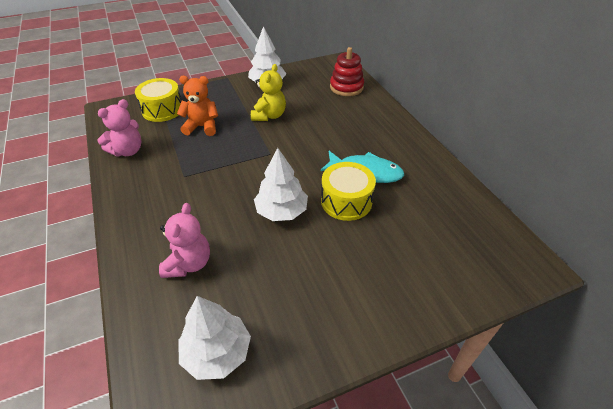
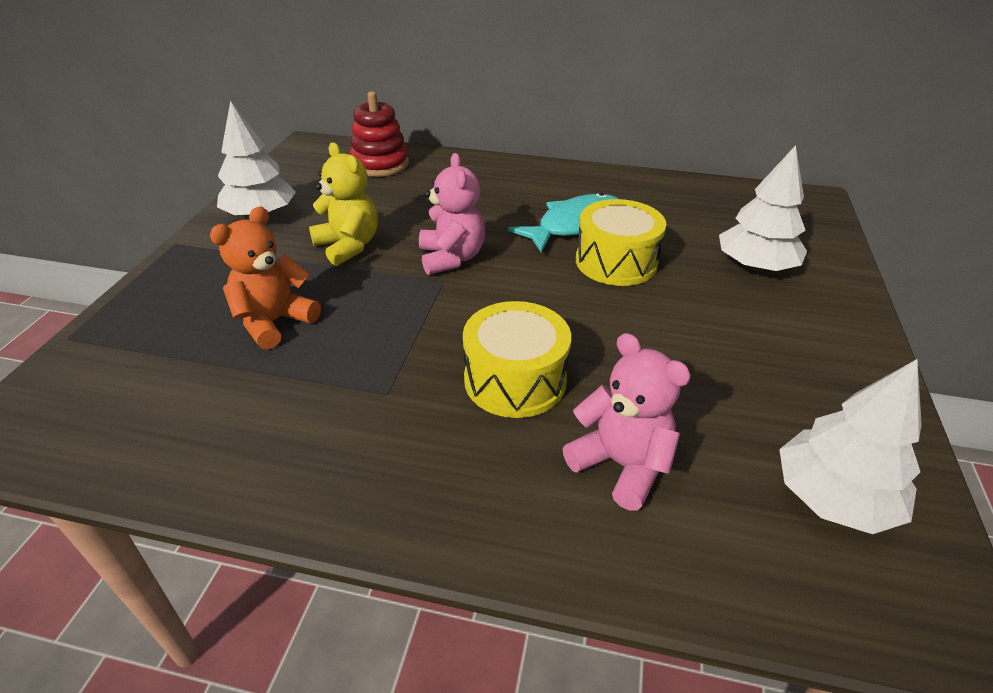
camera: 55 degrees left, 5 degrees down
(127, 151) = (207, 446): pink teddy bear -> pink teddy bear (451, 258)
(162, 110) = (142, 351): yellow drum -> yellow drum (515, 380)
(281, 211) = (585, 321): white tree -> white tree (755, 266)

